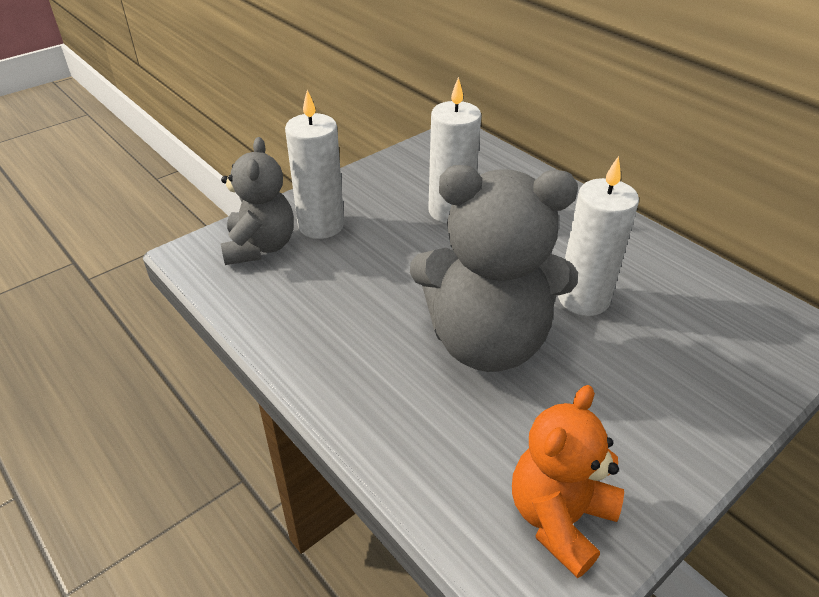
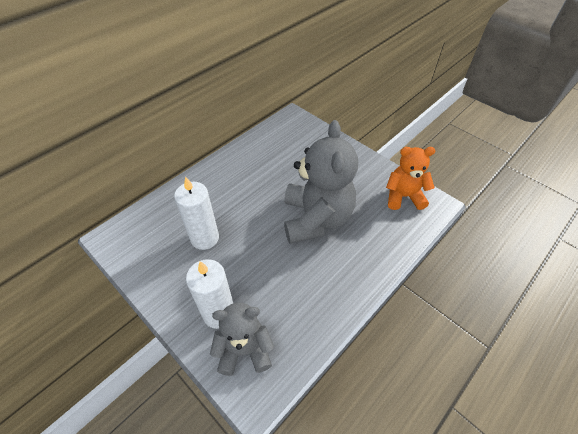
camera: 95 degrees left, 10 degrees up
(559, 518) = (403, 196): orange teddy bear -> orange teddy bear turned 150 degrees clockwise
(583, 299) = (280, 181): white candle -> none

